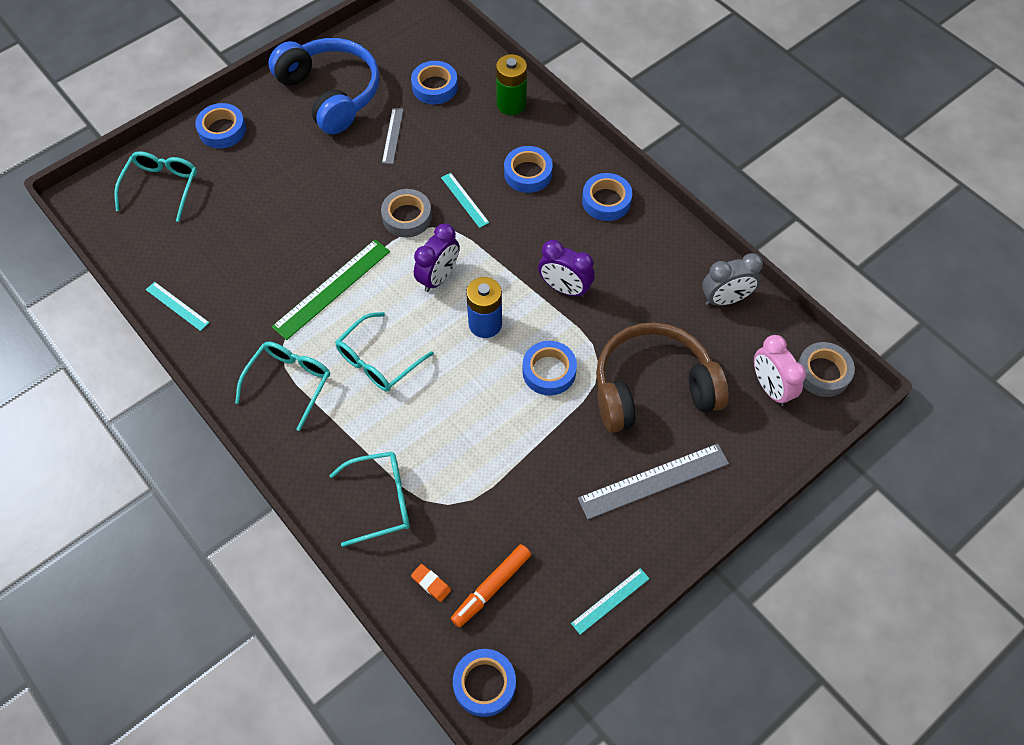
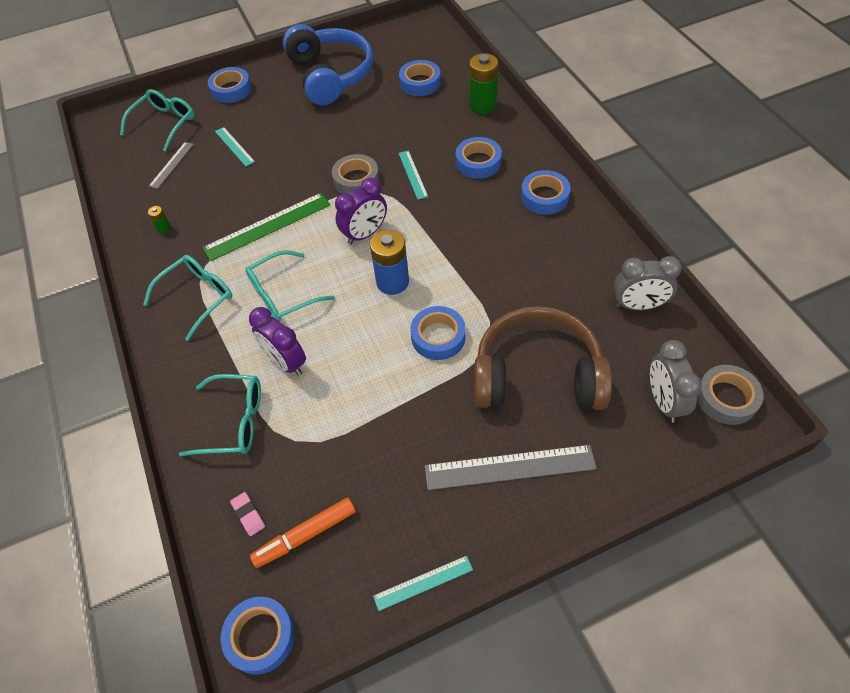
camera: 20 degrees right, 5 degrees down
(177, 306) = (133, 216): turquoise ruler -> turquoise ruler (234, 146)
(218, 313) = (164, 228): none -> green battery
(392, 135) = (369, 114): grey ruler -> grey ruler (171, 165)
(431, 583) = (248, 515): orange eraser -> pink eraser
(564, 288) = (479, 265): purple clock -> purple clock (286, 362)
(770, 388) = (663, 401): pink clock -> grey clock

